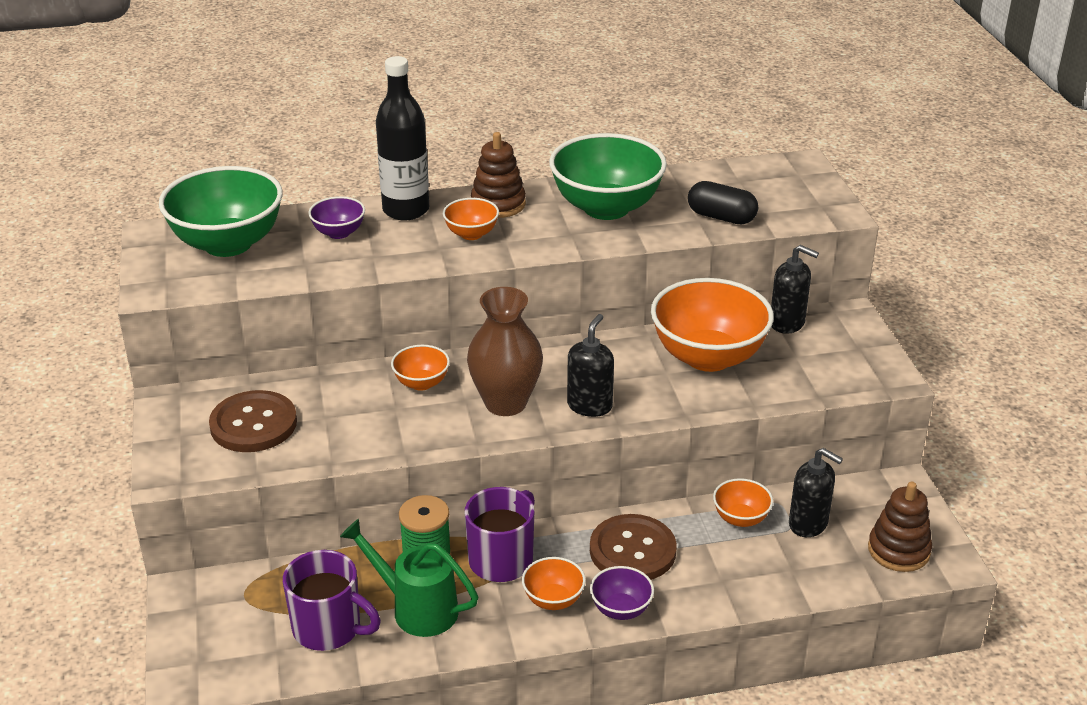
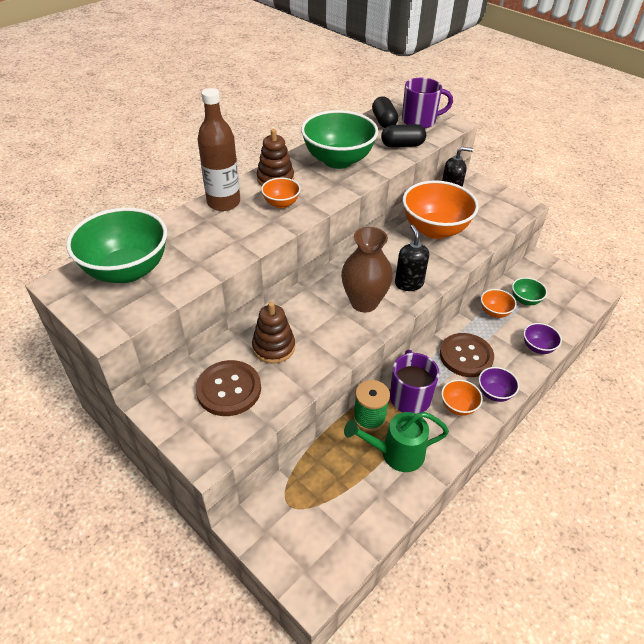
camera: 35 degrees left, 10 degrees up
(329, 628) = (361, 496): purple mug -> purple mug (420, 121)
(339, 233) = (197, 233): purple bowl -> purple bowl (537, 347)
(406, 210) = (223, 203): black bottle -> brown bottle
(421, 383) = (304, 312): orange bowl -> none
(735, 179) = (384, 121): none -> black capsule
(808, 524) = (525, 300): black soap dispenser -> green bowl
(898, 550) = (573, 295): brown stacking toy -> brown stacking toy (273, 347)

